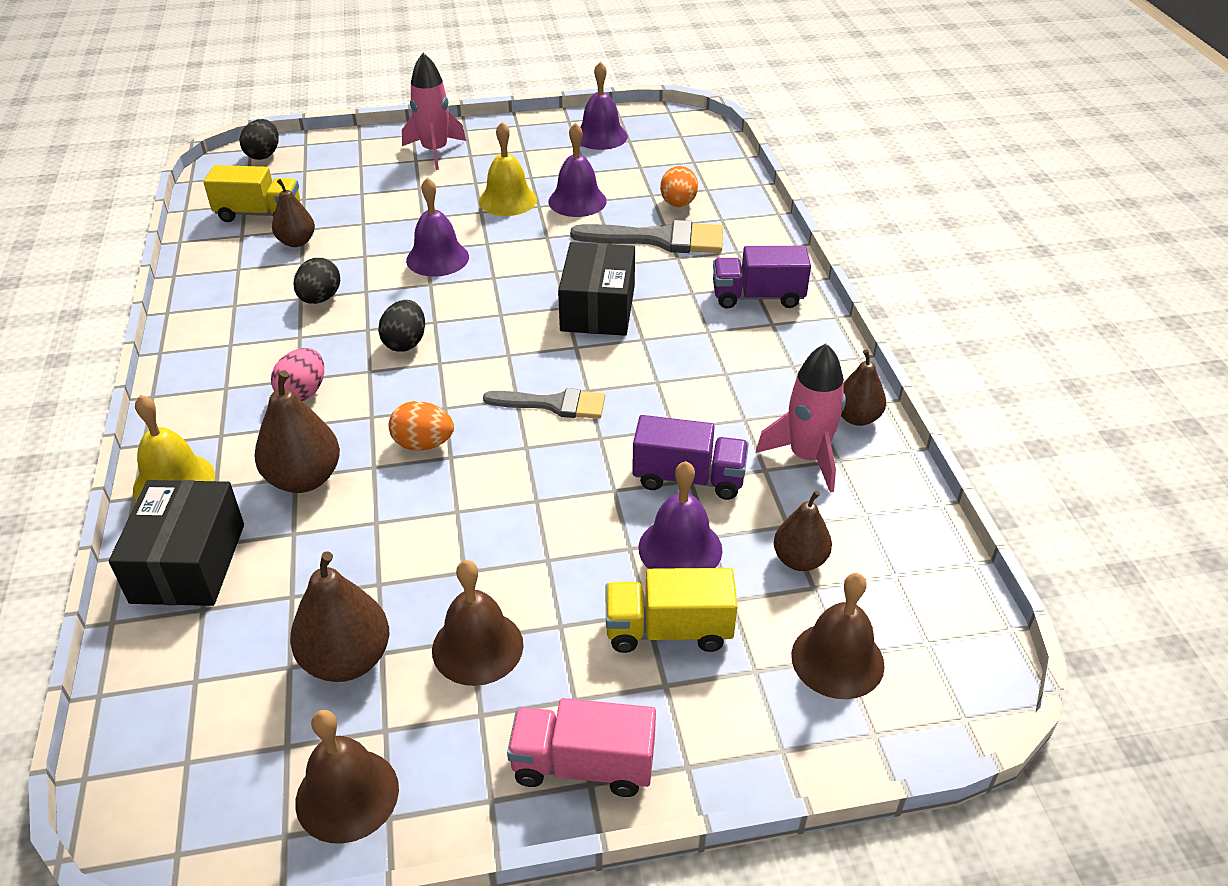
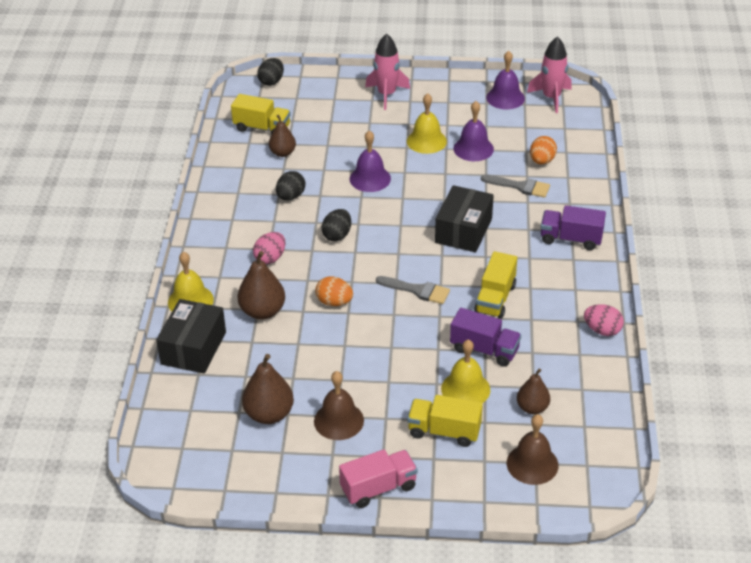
camera: 15 degrees right, 0 degrees up
(347, 795) = (258, 478): brown bell -> none
(583, 765) = (378, 488): pink truck -> pink truck turned 135 degrees clockwise
(659, 239) = (520, 186): grey brush -> grey brush, size x0.67
(678, 397) = (495, 298): none -> yellow truck
(680, 548) = (465, 389): purple bell -> yellow bell
(807, 457) = (560, 349): pink rocket -> pink rocket (551, 98)
(857, 417) = (602, 330): brown pear -> pink egg

